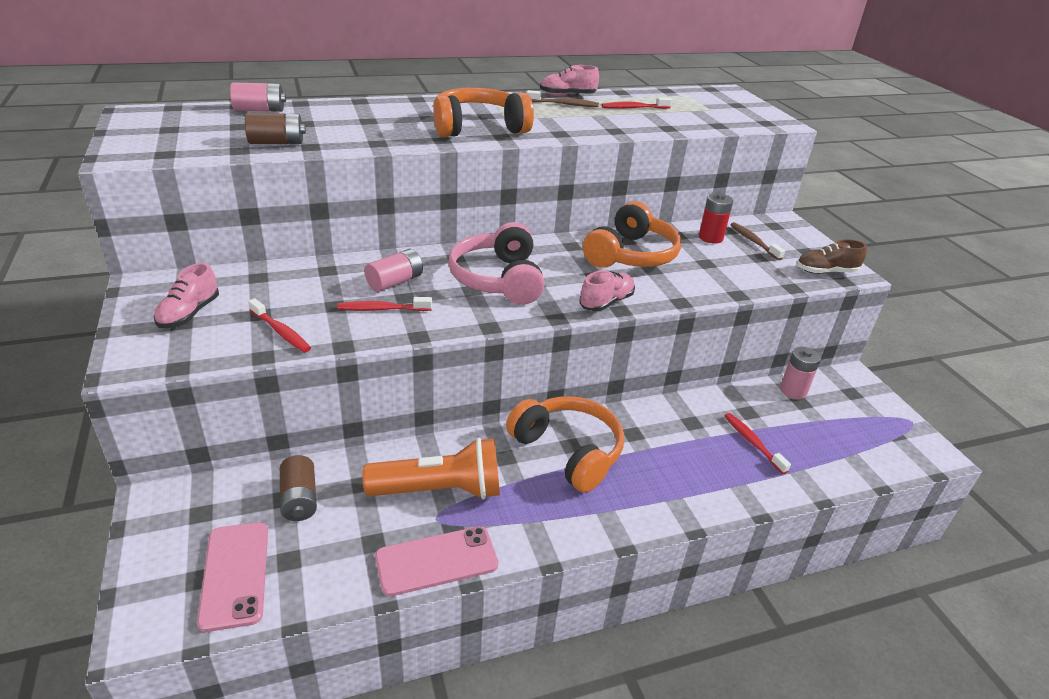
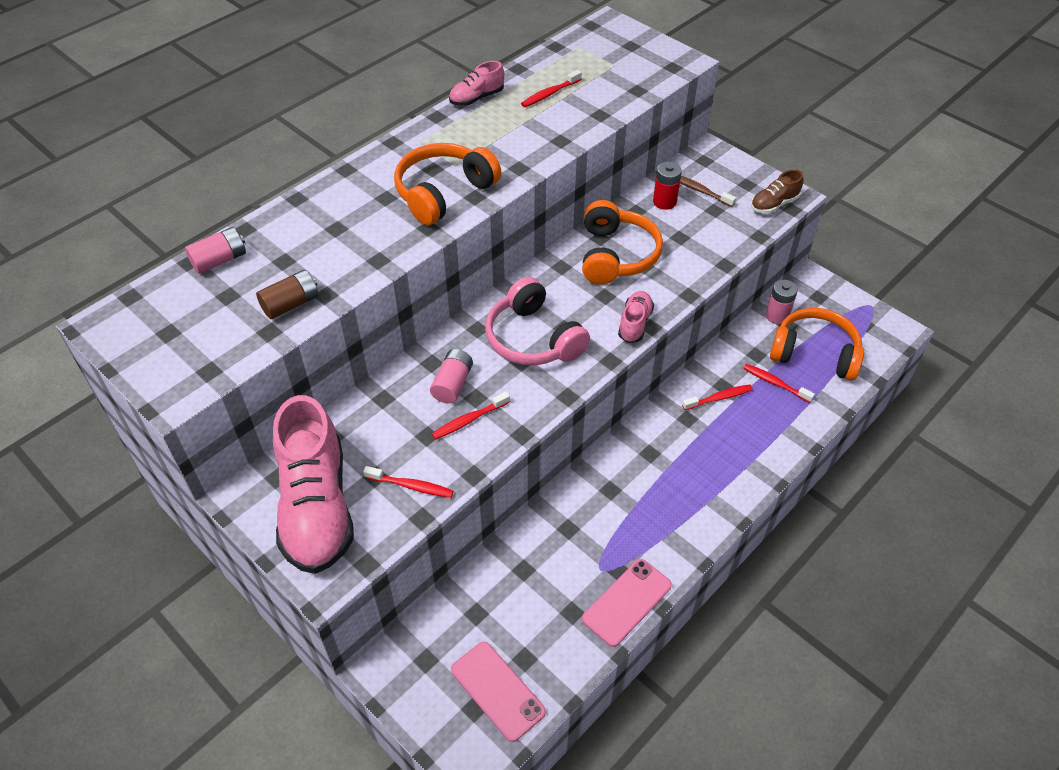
camera: 25 degrees left, 15 degrees up
(189, 314) = (317, 507): pink shoe -> pink shoe, size x2.19
(299, 499) = (489, 608): brown battery -> none
(440, 490) = (585, 544): orange flashlight -> none
(564, 104) = (486, 116): brown toothbrush -> none
(568, 451) = (652, 460): orange headphones -> orange headphones (814, 353)
(680, 430) = (719, 398): none -> red toothbrush

